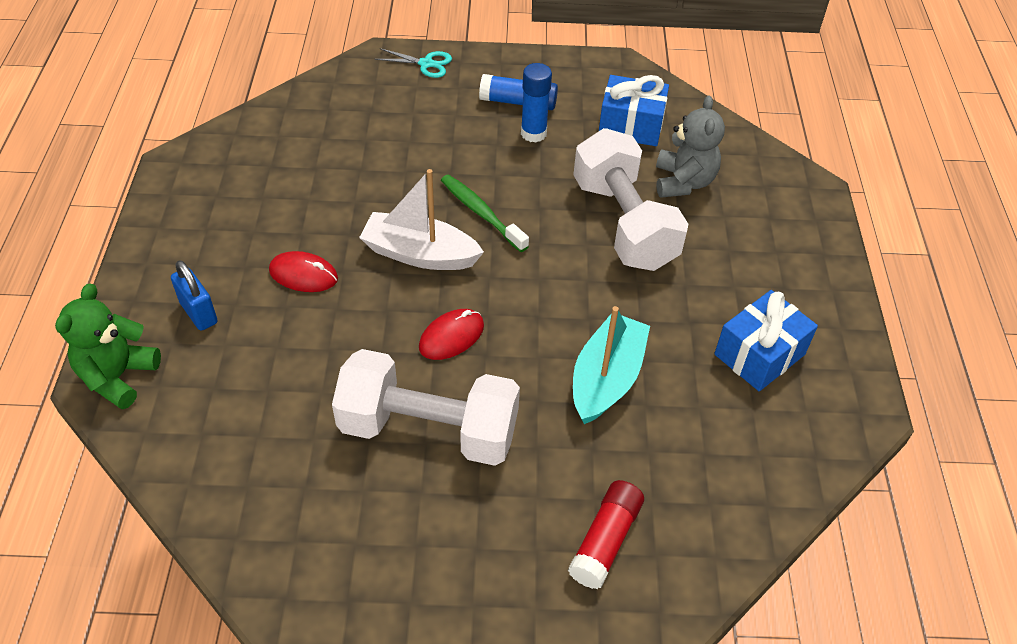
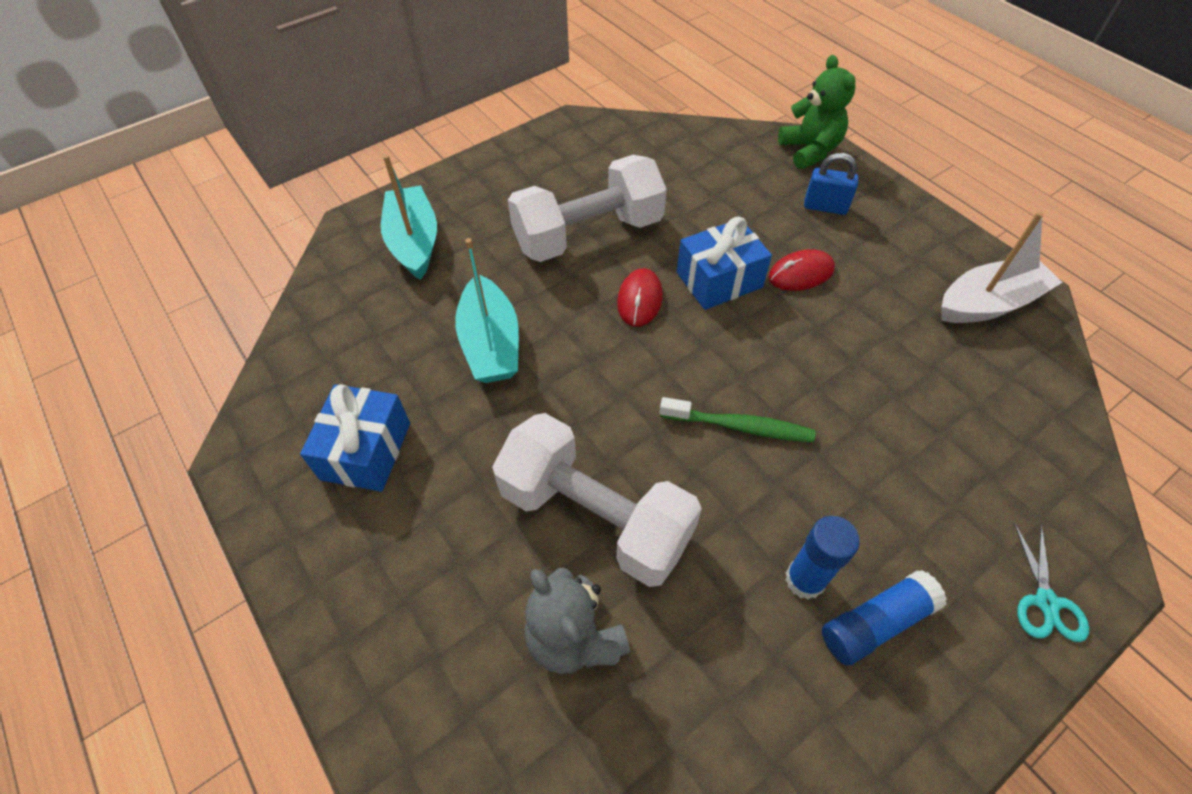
camera: 145 degrees right, 5 degrees up
(420, 254) = (741, 348): white boat -> white boat (988, 303)
(426, 64) = (1046, 602): turquoise scissors -> turquoise scissors turned 60 degrees counterclockwise
(605, 541) = (414, 242): red glue stick -> turquoise boat
(631, 126) = (711, 696): blue gift -> blue gift (719, 280)

